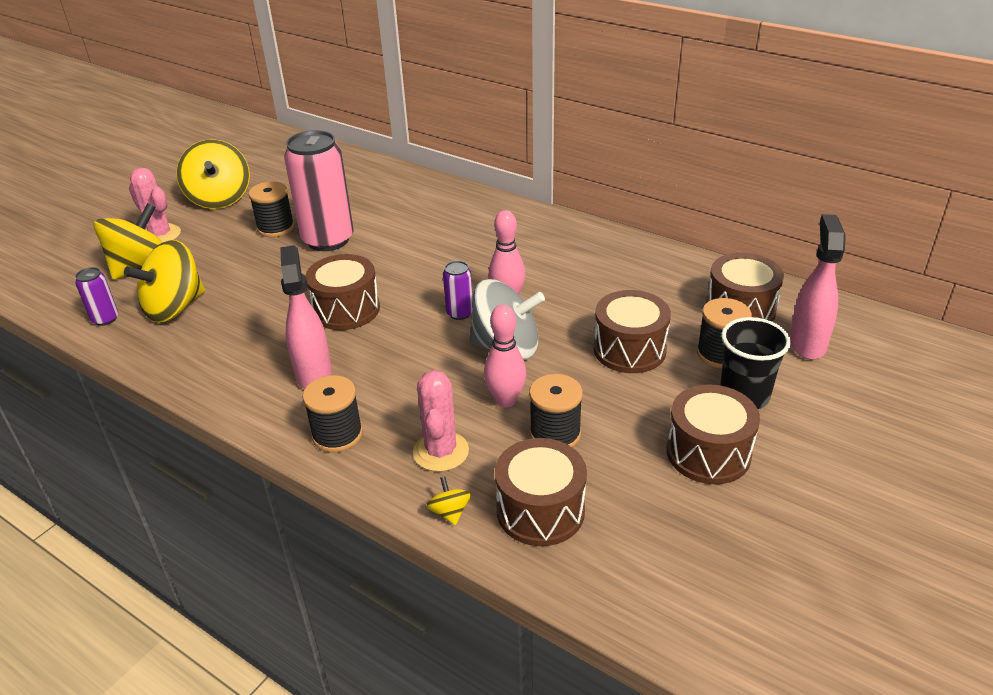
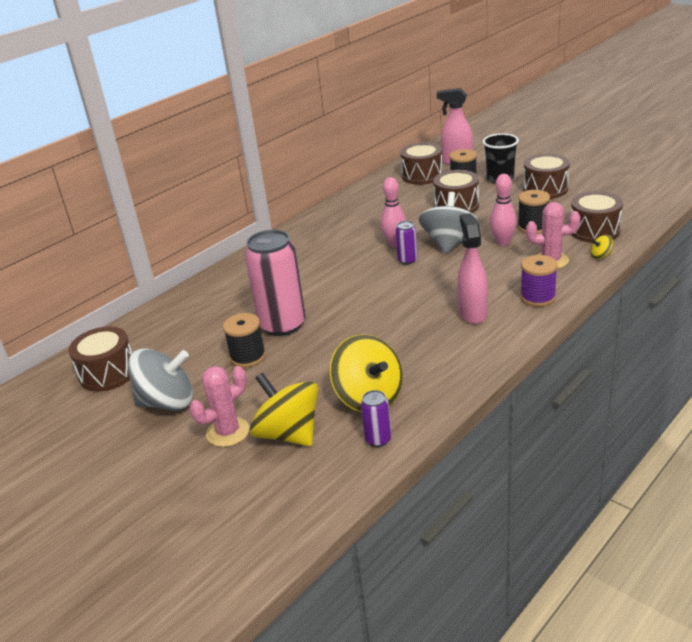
camera: 80 degrees left, 5 degrees down
(219, 198) = (167, 402): yellow spinning top -> grey spinning top
(314, 374) = (472, 313): pink spray bottle -> pink spray bottle turned 90 degrees clockwise
(337, 435) = (538, 297): black spool -> purple spool
(346, 309) = (392, 306): brown drum -> brown drum (108, 373)

